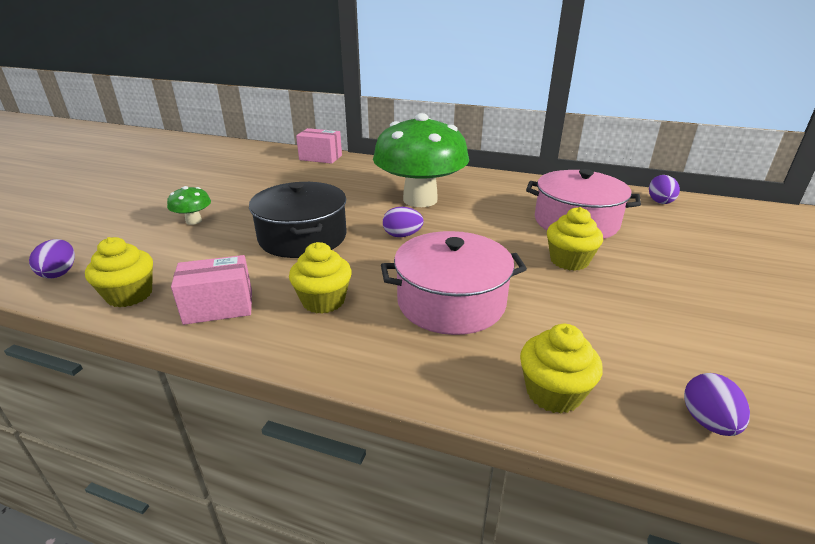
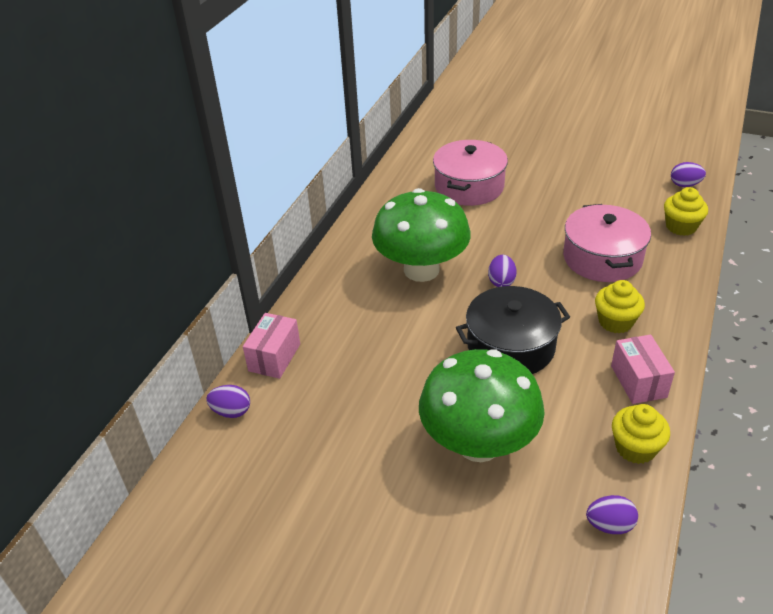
camera: 85 degrees left, 10 degrees up
(194, 221) = (478, 444): green mushroom -> green mushroom, size x2.49
(569, 261) = (535, 200): yellow cupcake -> none
(659, 201) = (428, 141): purple egg -> purple egg (231, 411)

